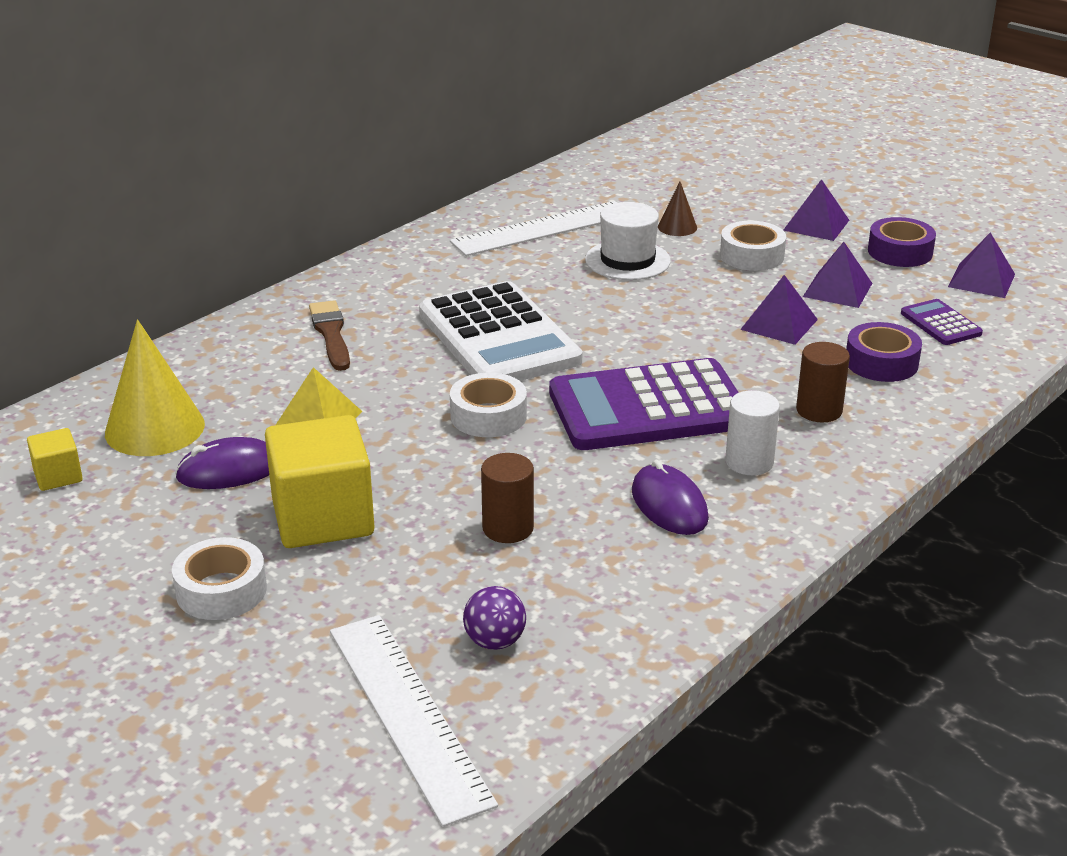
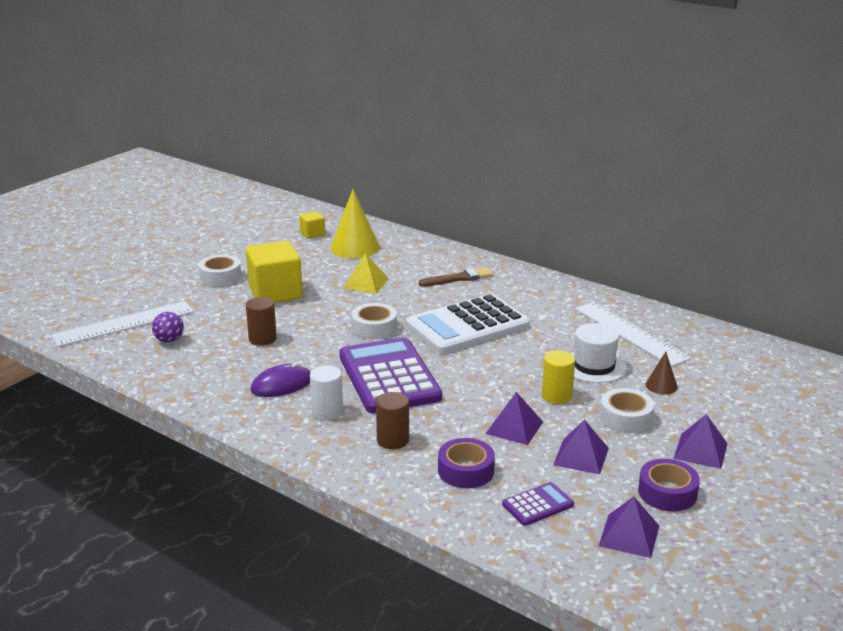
camera: 85 degrees right, 5 degrees down
(229, 470) = (317, 268): purple mouse -> none
(702, 291) = (557, 396): none -> yellow cylinder

